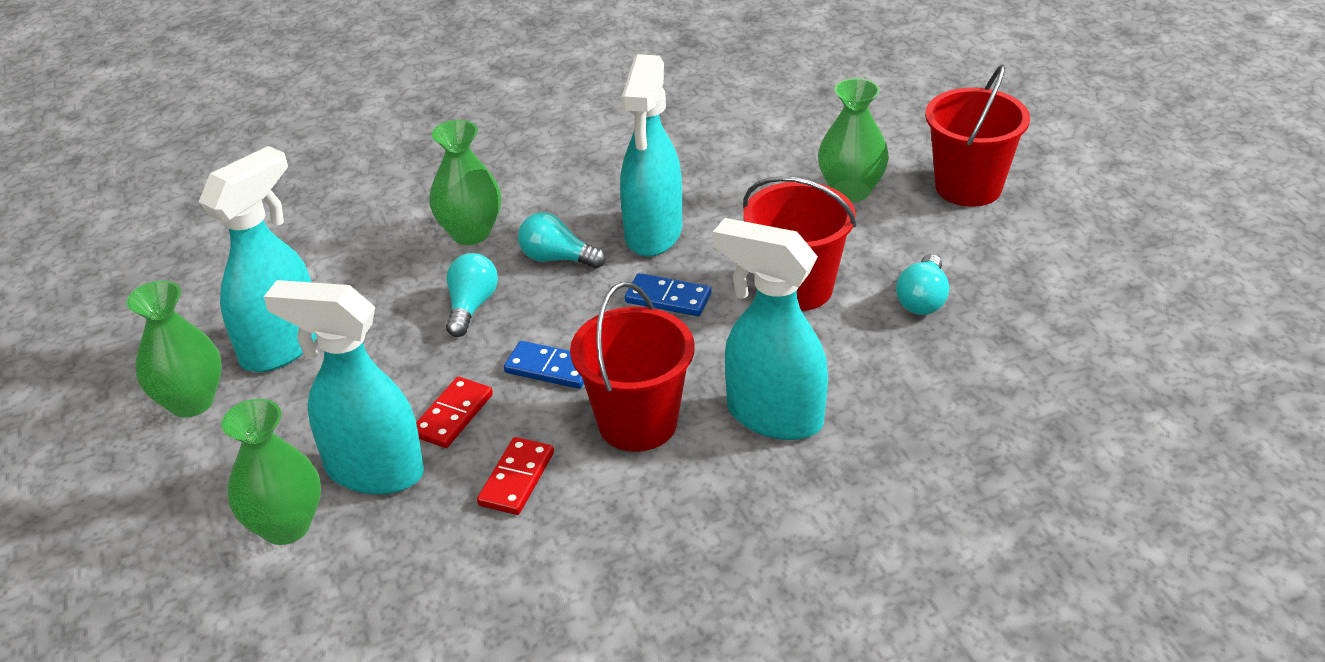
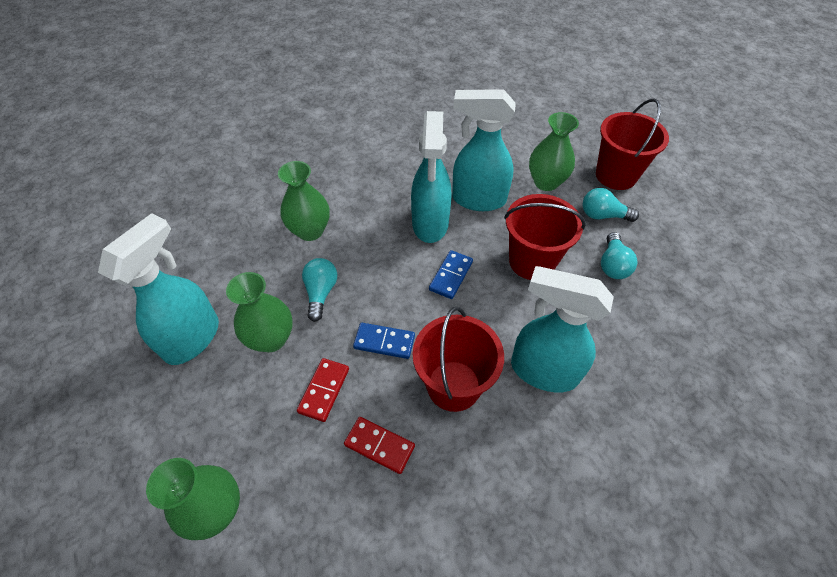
camera: 10 degrees left, 15 degrees up
(191, 402) = (131, 395): green vase -> green vase (271, 339)
(373, 471) = (274, 449): turquoise spray bottle -> turquoise spray bottle (478, 199)
(517, 479) = (379, 445): red domino -> red domino turned 75 degrees counterclockwise
(557, 258) = (371, 248): turquoise light bulb -> turquoise light bulb (602, 215)
(668, 298) = (451, 276): blue domino -> blue domino turned 75 degrees counterclockwise

